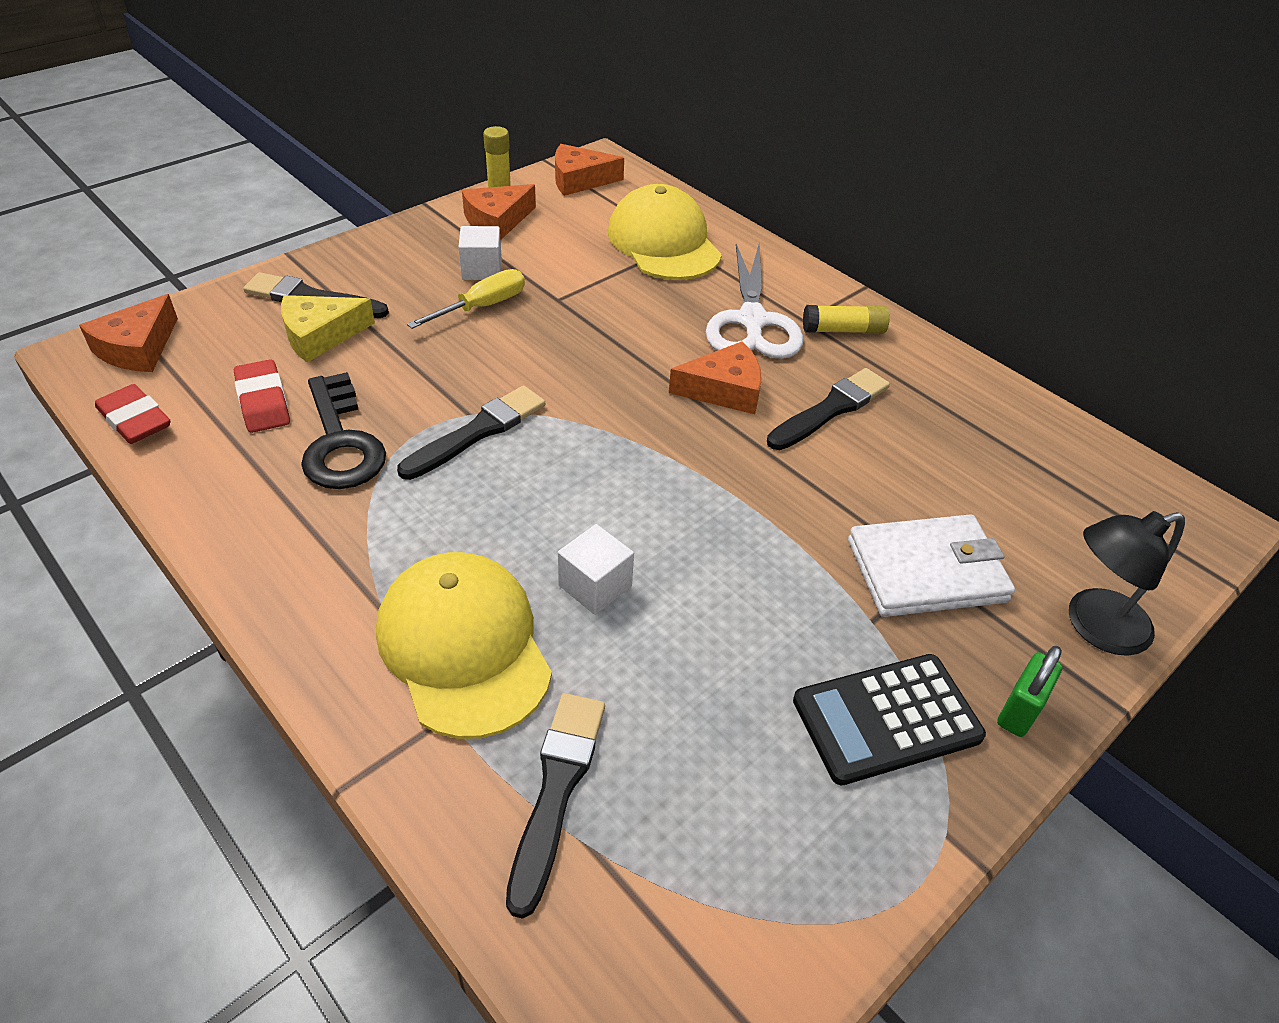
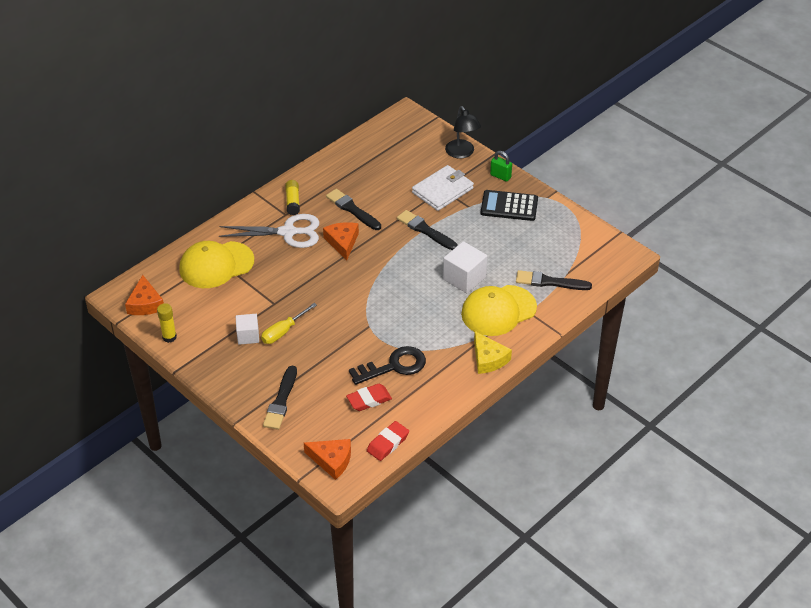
camera: 90 degrees left, 0 degrees up
(320, 335) = (314, 390): yellow cheese -> yellow cheese (488, 359)
(477, 432) = (381, 321): black brush -> black brush (425, 230)
(482, 307) = (283, 331): yellow screwdriver -> yellow screwdriver turned 90 degrees counterclockwise
(497, 221) = (195, 335): orange cheese -> none
(595, 586) = (464, 278): white cube -> white cube, size x1.54
(886, 719) = (509, 206): black calculator -> black calculator turned 120 degrees clockwise
(926, 571) = (443, 190): white wallet -> white wallet turned 60 degrees clockwise

